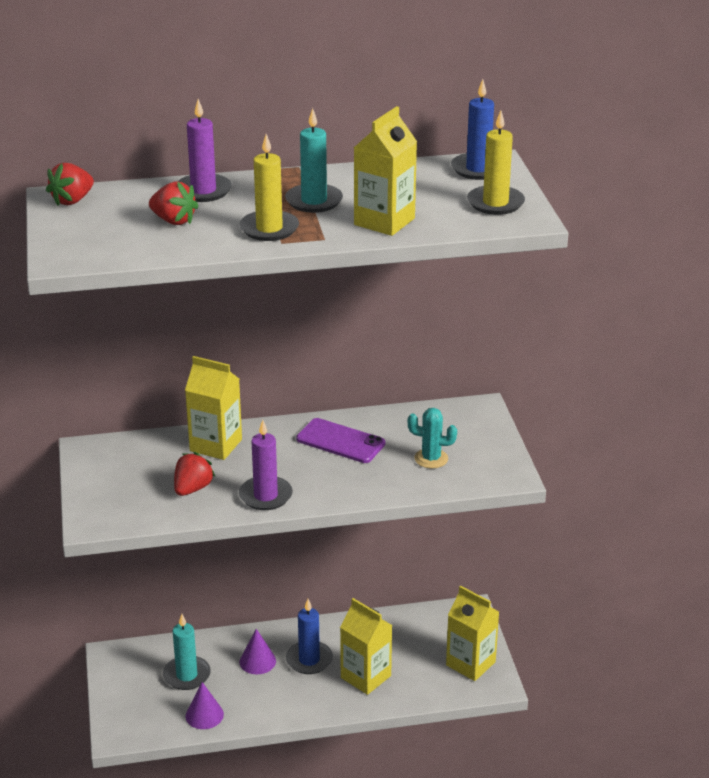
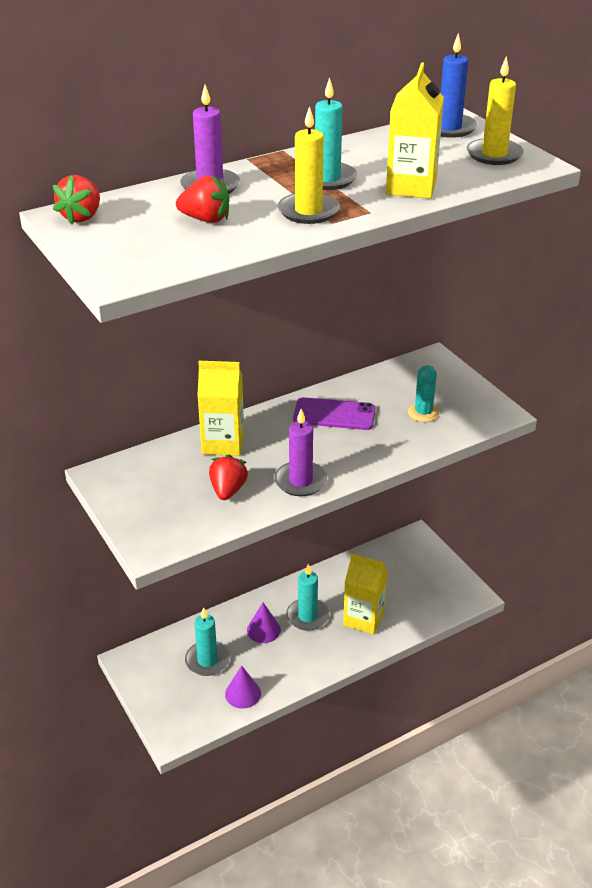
camera: 20 degrees left, 5 degrees up
(309, 660) = (307, 616): blue candle -> turquoise candle
(431, 459) = (423, 413): turquoise cactus -> turquoise cactus turned 75 degrees counterclockwise
(470, 663) = (442, 583): yellow carton -> none

